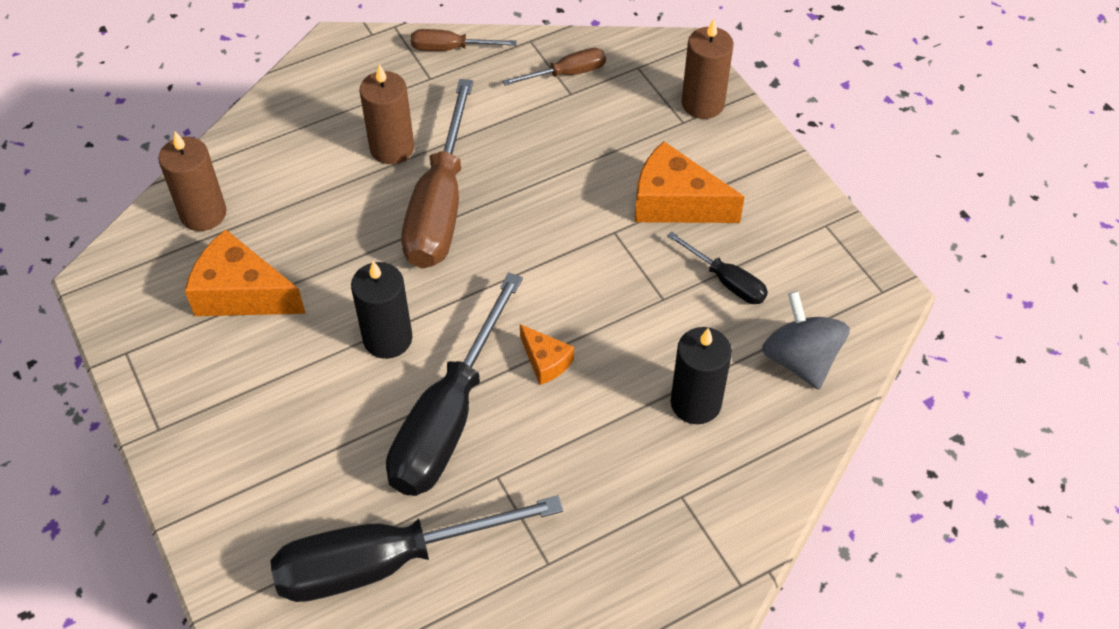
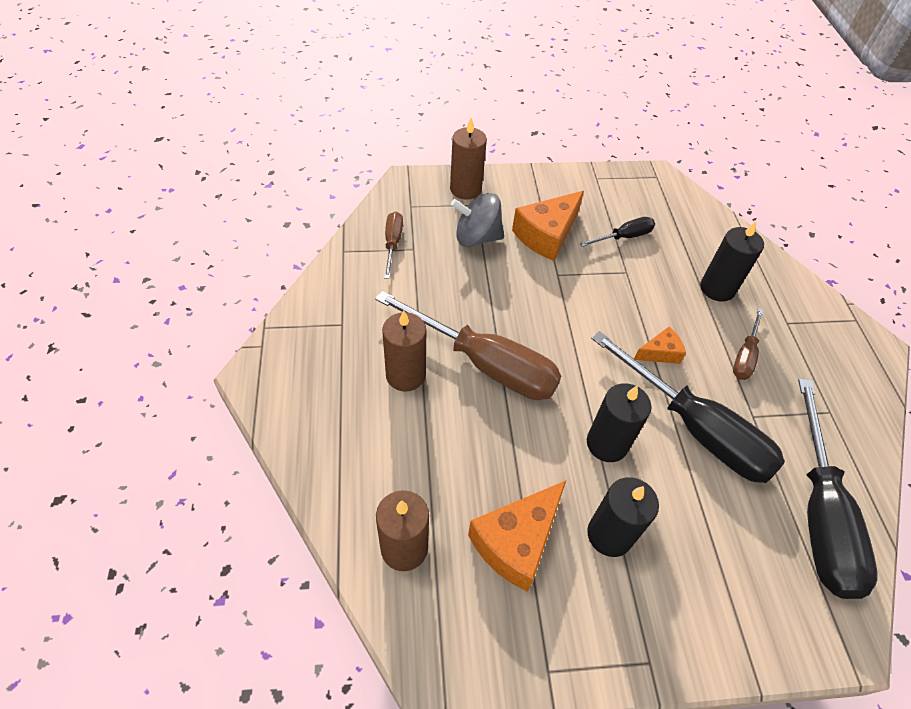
camera: 70 degrees left, 0 degrees up
(278, 366) = (609, 534): none -> black candle
(451, 49) = (318, 300): brown screwdriver -> brown screwdriver (745, 355)
(800, 360) = (697, 229): grey spinning top -> grey spinning top (477, 237)

